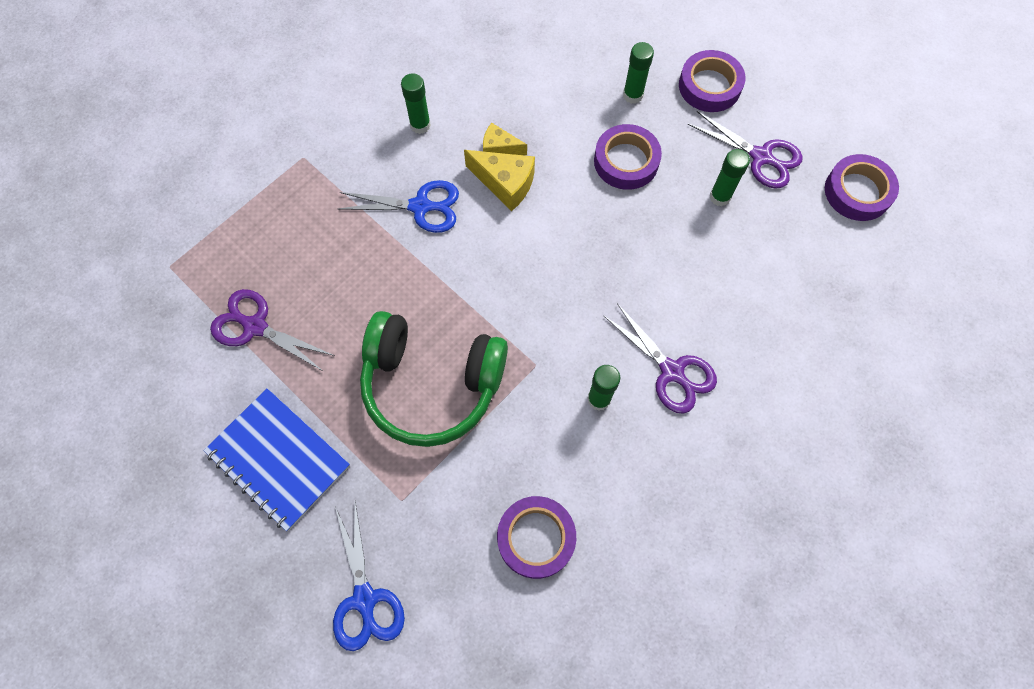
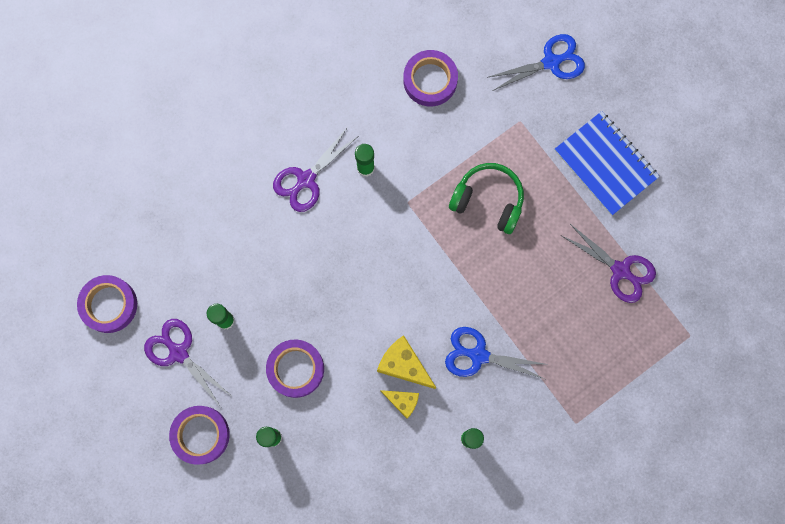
camera: 170 degrees left, 10 degrees up
(364, 598) = (551, 62): blue scissors -> blue scissors turned 75 degrees clockwise
(432, 384) = (488, 201): green headphones -> green headphones, size x0.67
(671, 371) = (306, 179): purple scissors -> purple scissors turned 105 degrees counterclockwise

